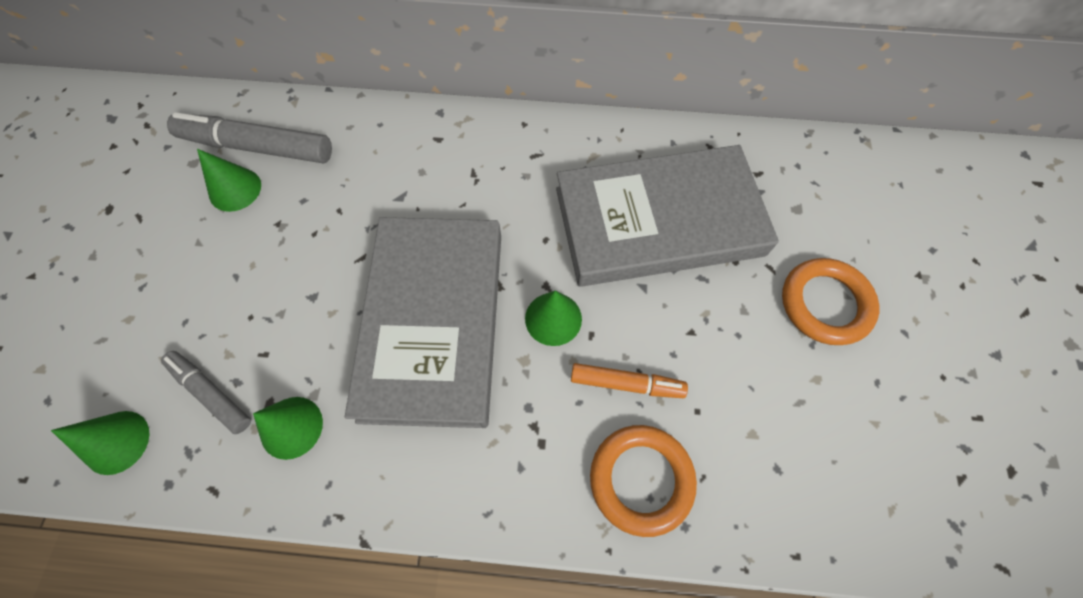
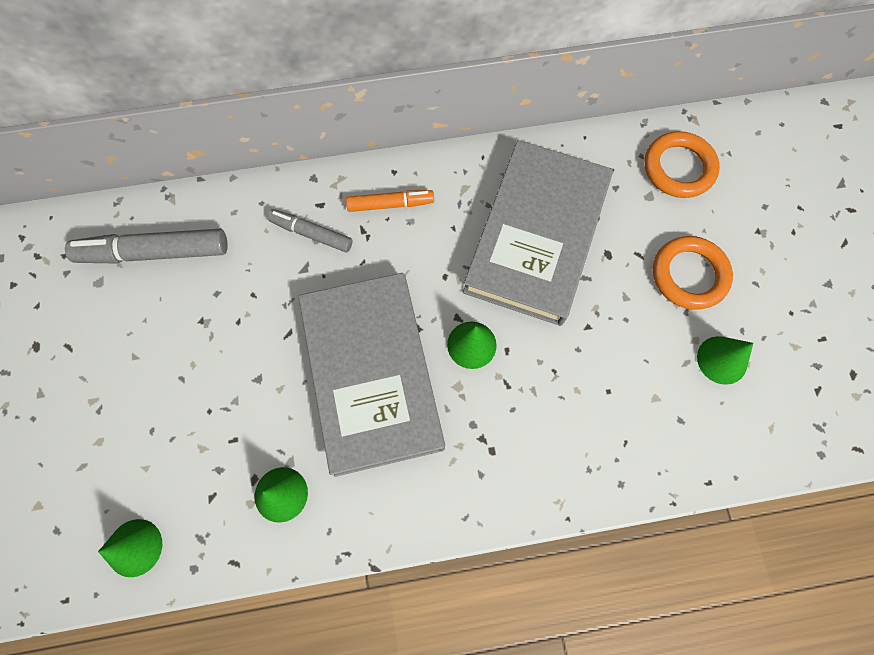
camera: 15 degrees left, 5 degrees up
(211, 393) = (200, 485): grey marker -> grey marker (311, 234)
(235, 189) = (149, 298): green cone -> green cone (722, 360)
(626, 384) = (546, 384): orange marker -> orange marker (390, 204)
(641, 479) = (578, 457): orange ring -> orange ring (678, 168)
(658, 221) = (536, 236): grey book -> grey book turned 45 degrees counterclockwise

